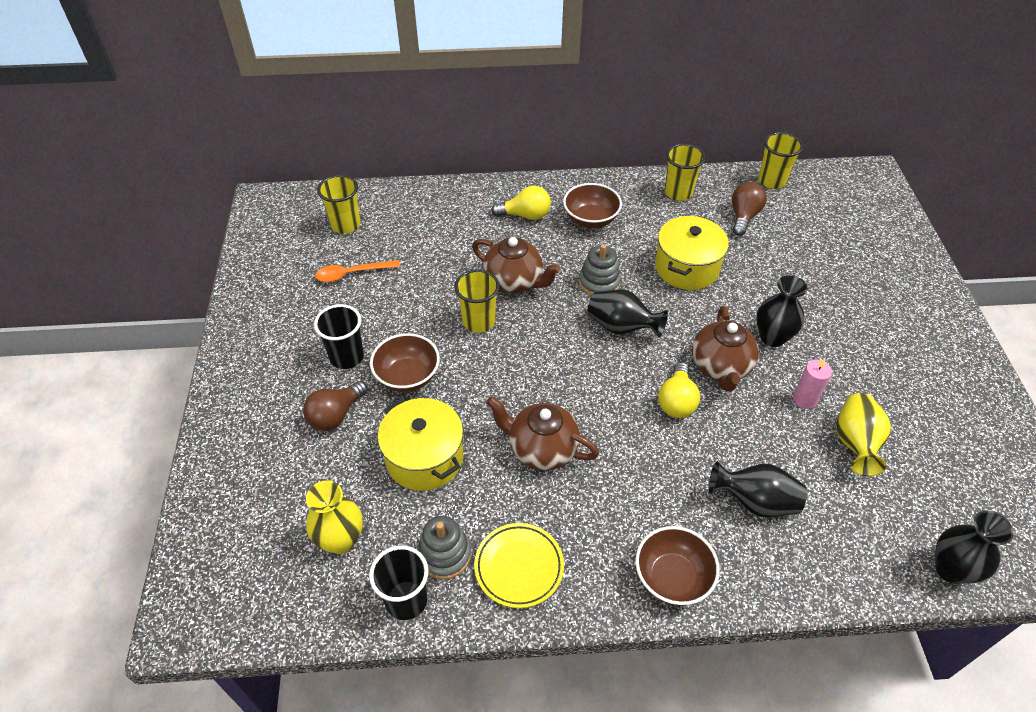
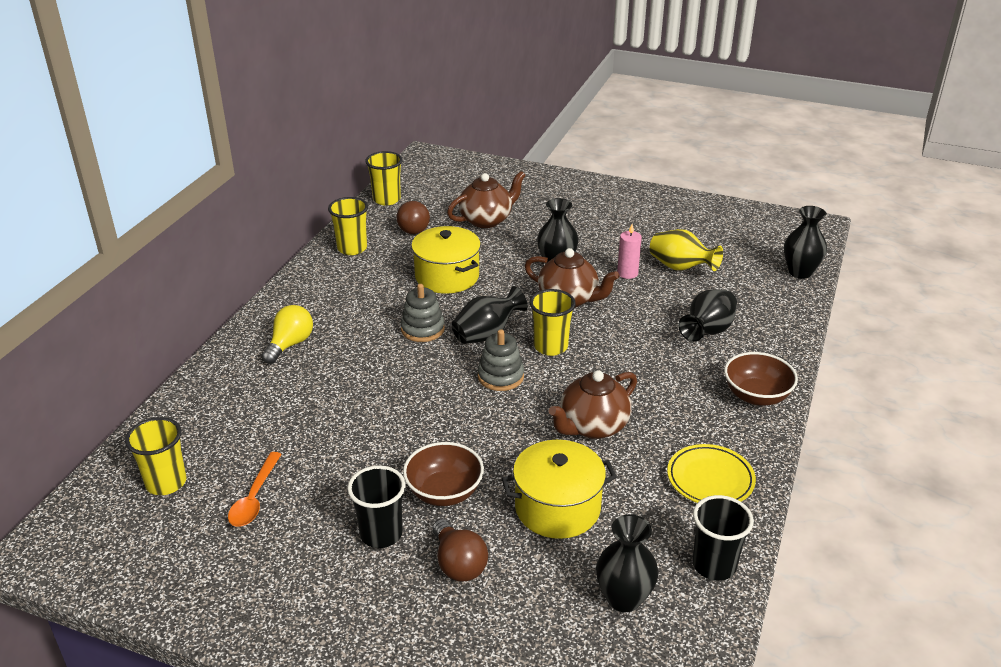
camera: 65 degrees left, 15 degrees down
(341, 540) = (624, 598): yellow vase -> black vase
(444, 554) = (676, 524): grey stacking toy -> grey stacking toy (500, 376)
(479, 321) = (409, 420): yellow cup -> yellow cup (550, 347)
(514, 281) = (375, 380): brown teapot -> brown teapot (486, 220)
(590, 219) = (337, 307): brown bowl -> none
(676, 401) = (589, 334): yellow light bulb -> none
(743, 216) = (414, 228): brown light bulb -> brown light bulb turned 135 degrees counterclockwise

